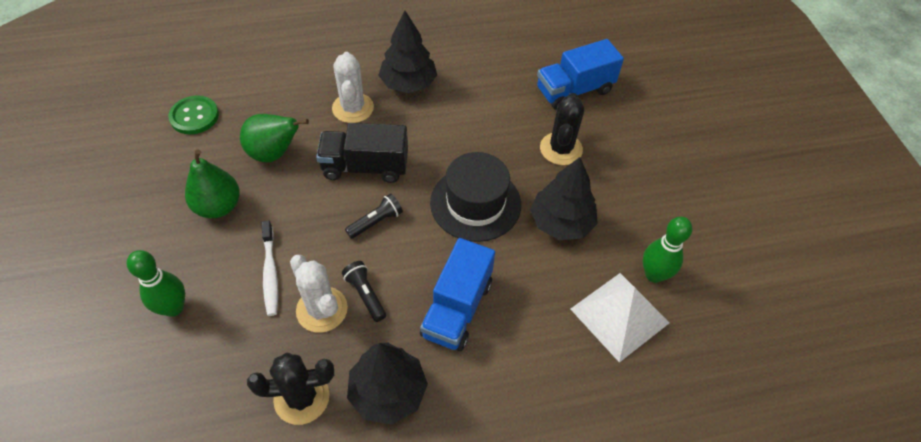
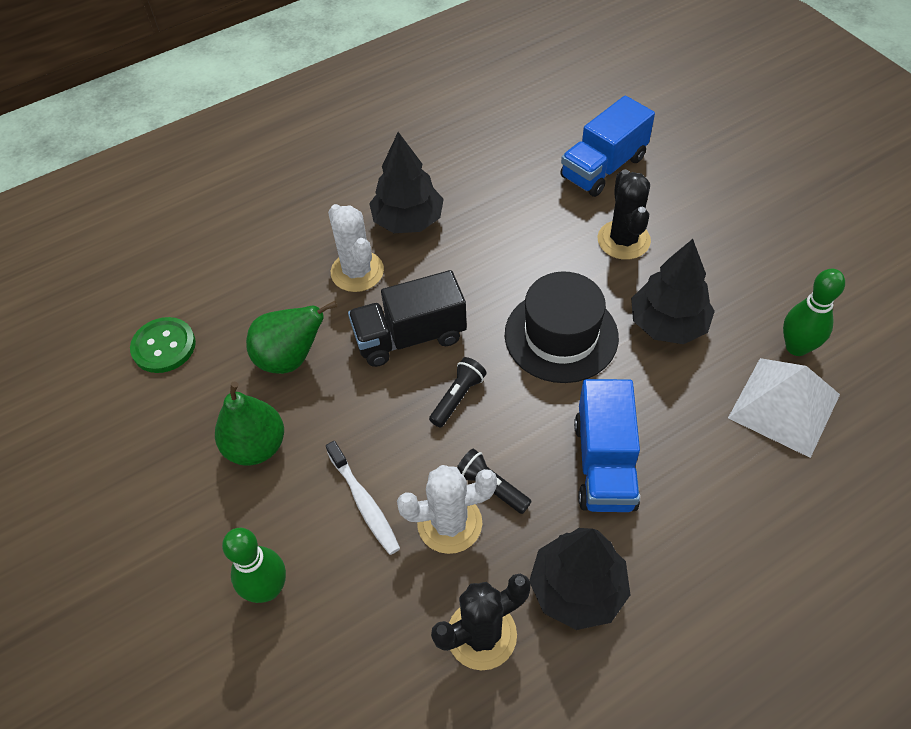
camera: 15 degrees left, 0 degrees up
(322, 309) = (449, 523): white cactus -> white cactus turned 45 degrees counterclockwise

